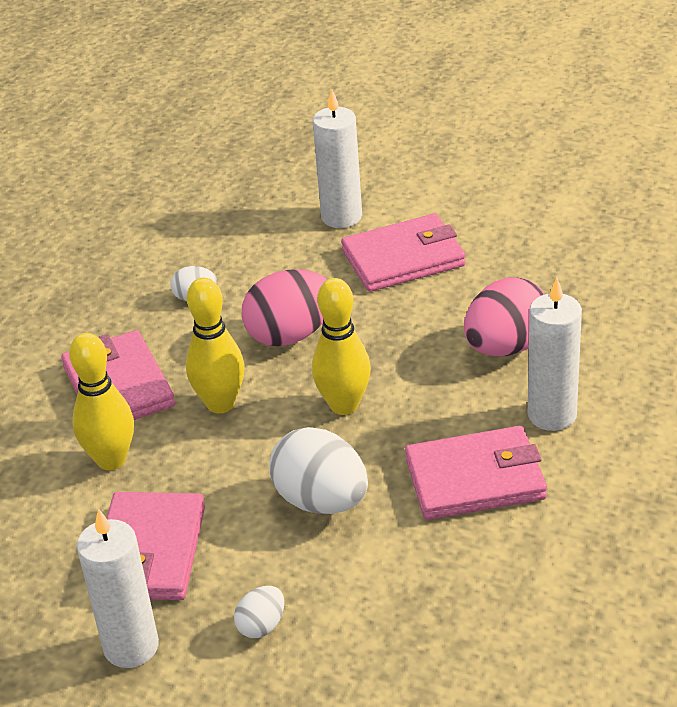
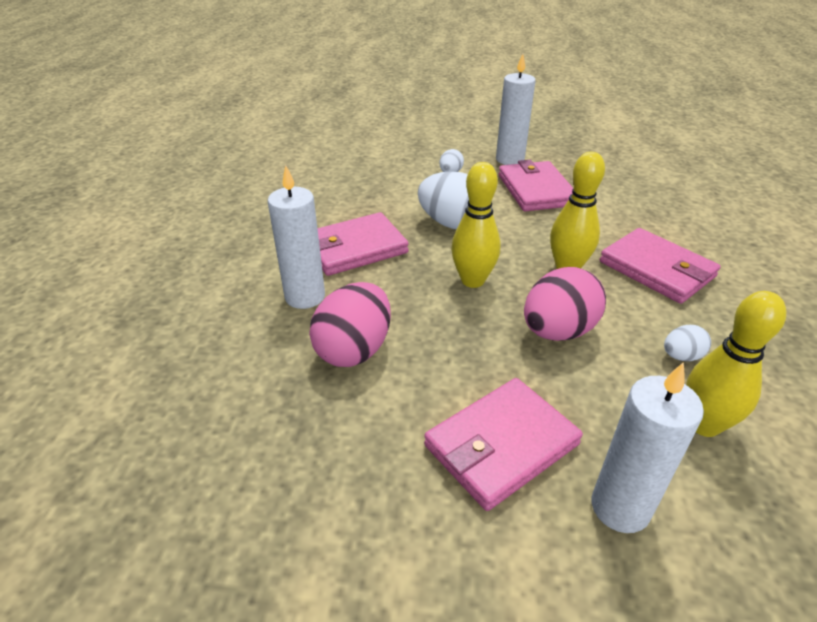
camera: 160 degrees right, 0 degrees up
(111, 460) = (607, 226): yellow bowling pin -> yellow bowling pin (703, 425)

